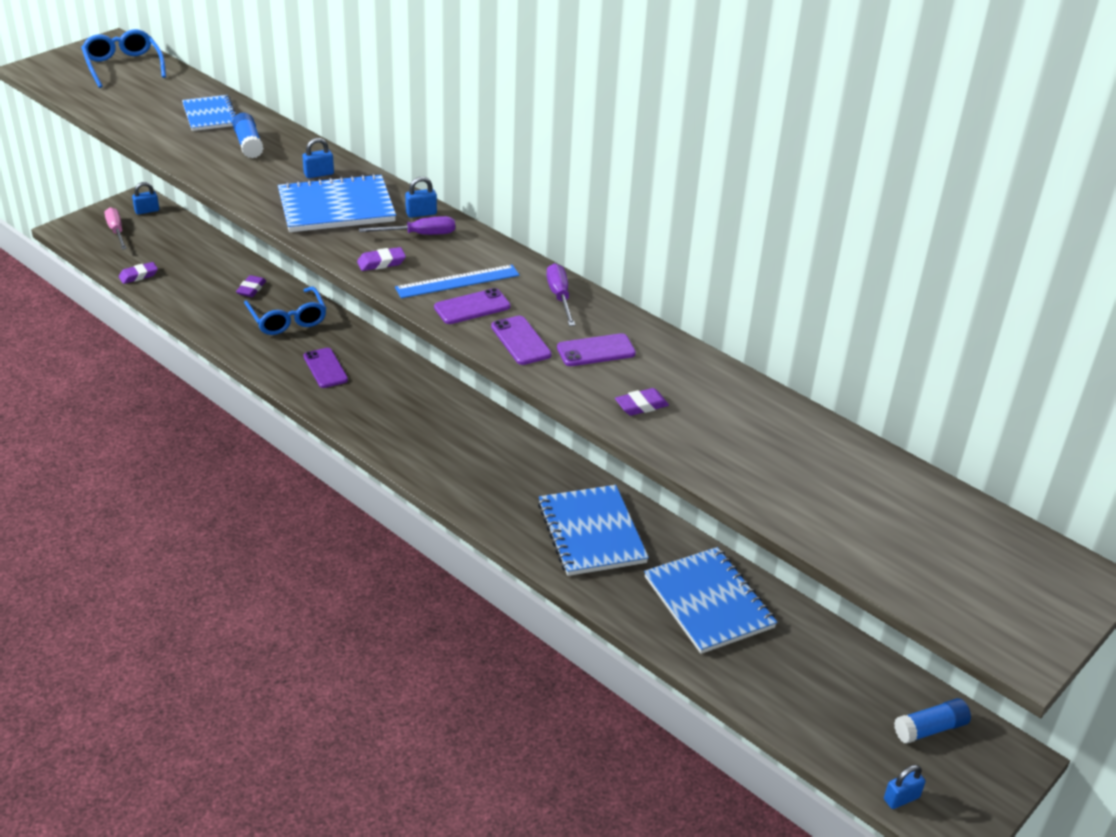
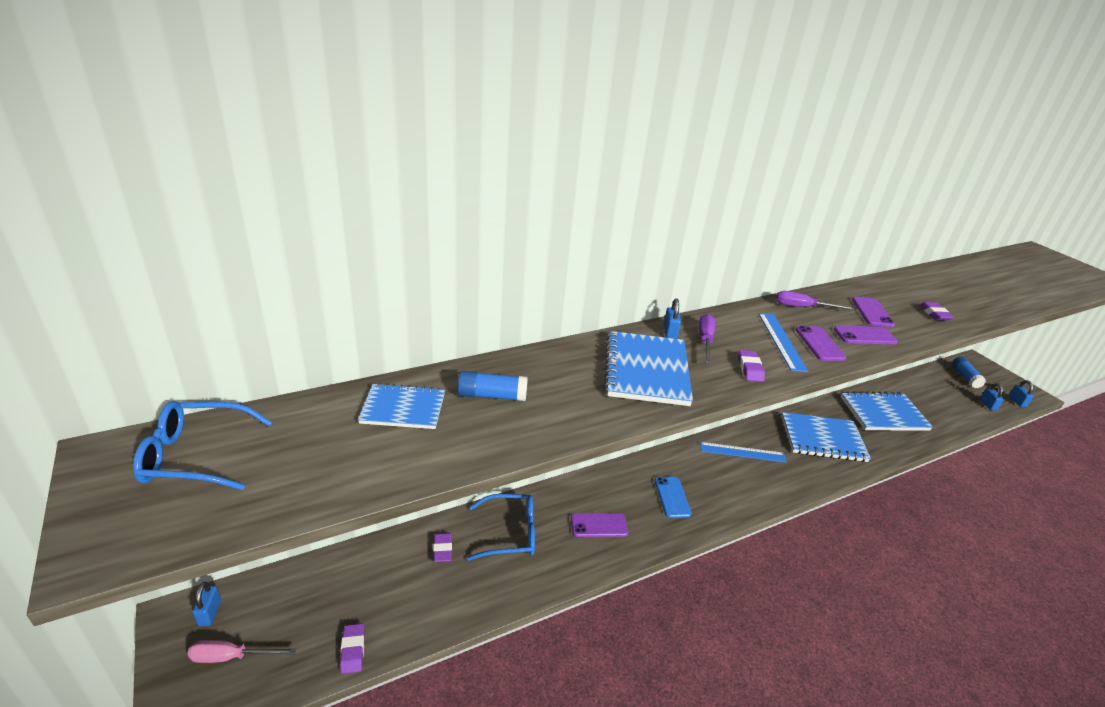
camera: 70 degrees left, 5 degrees down
(251, 289) = (442, 549): purple eraser -> purple eraser turned 45 degrees clockwise
(319, 174) = (578, 366): blue padlock -> blue padlock (988, 405)
(394, 411) = (672, 497): none -> blue phone
(510, 459) = (742, 452): none -> blue ruler

